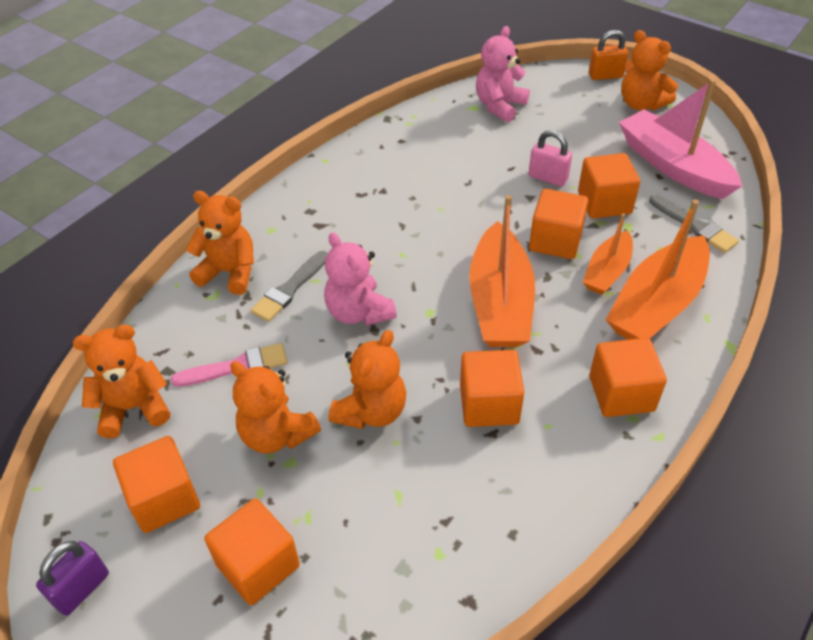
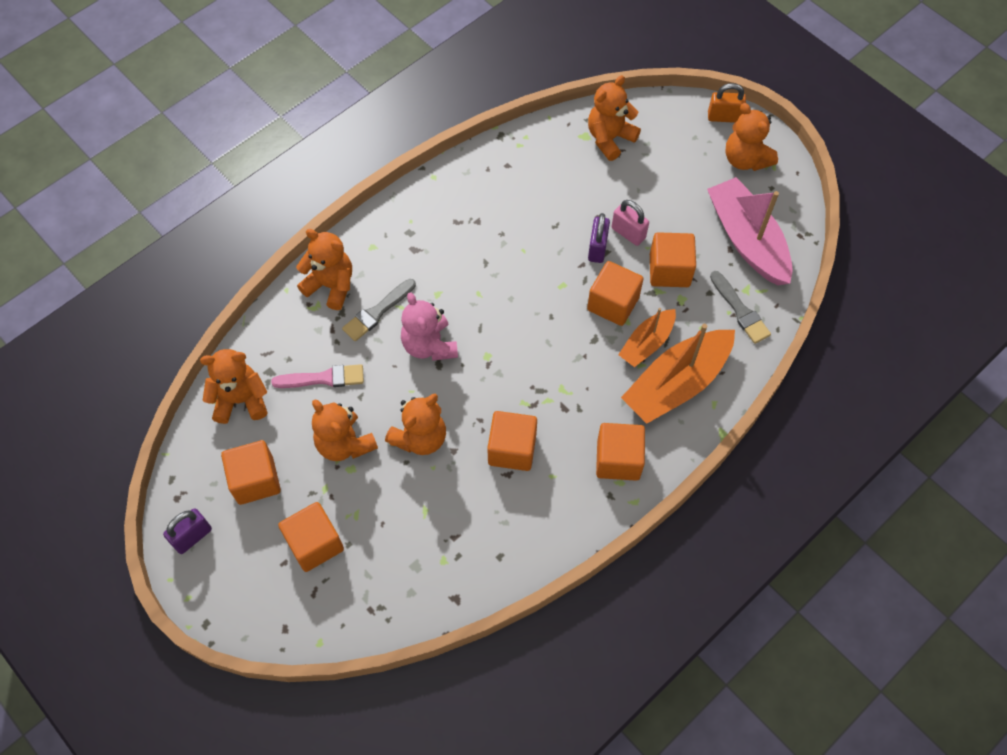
camera: 10 degrees right, 15 degrees up
(499, 106) = (609, 138): pink teddy bear -> orange teddy bear
(500, 302) = (547, 357): orange boat -> none
(520, 195) = (597, 248): none -> purple padlock

